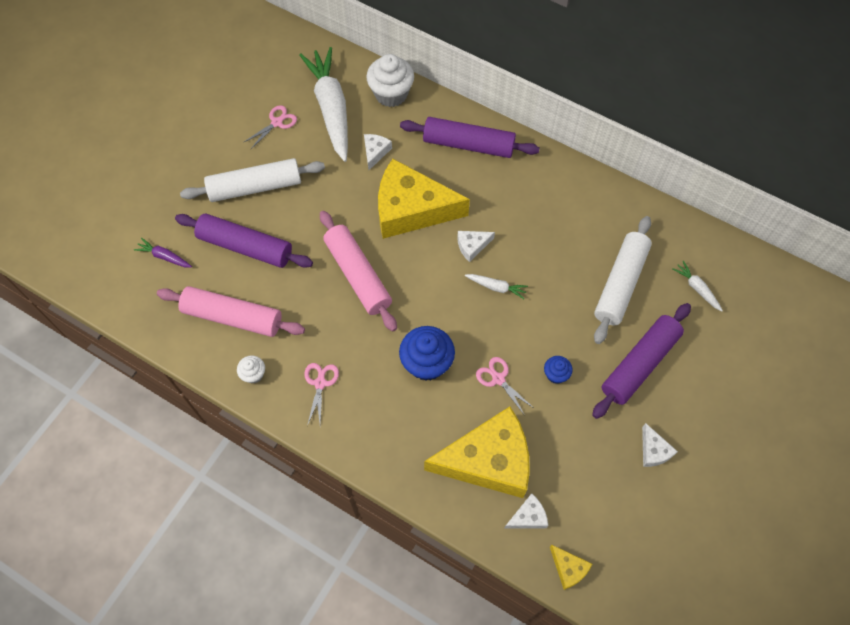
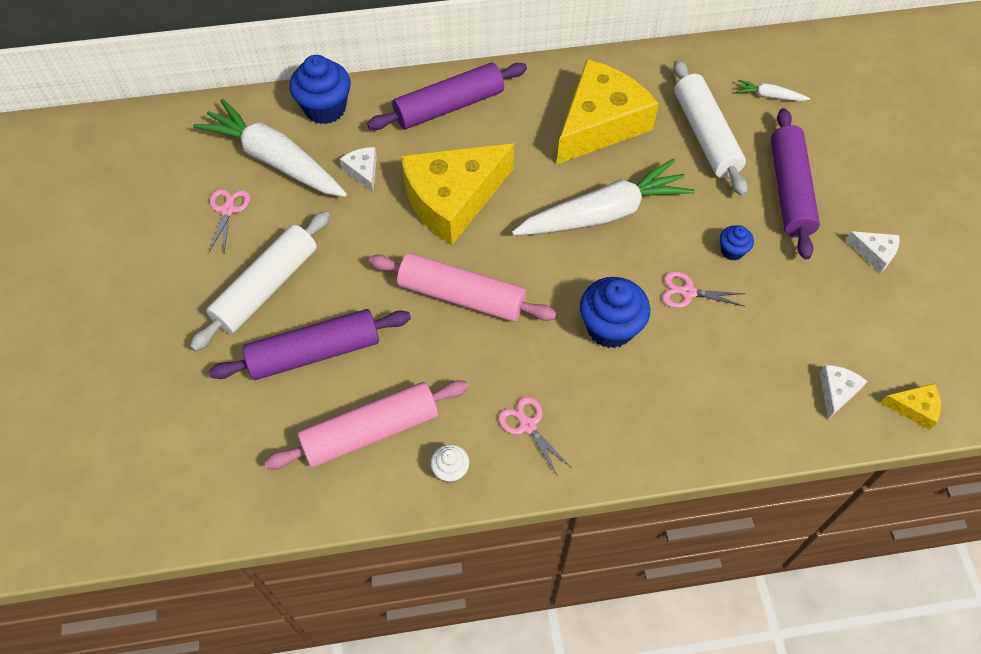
camera: 40 degrees left, 5 degrees down
(164, 257) = (230, 428): purple carrot -> none
(391, 94) = (325, 108): white cupcake -> blue cupcake
(472, 246) = (544, 193): white cheese -> none
(488, 460) = (753, 370): yellow cheese -> yellow cheese (600, 123)
(496, 287) = (603, 213): white carrot -> white carrot, size x2.40

